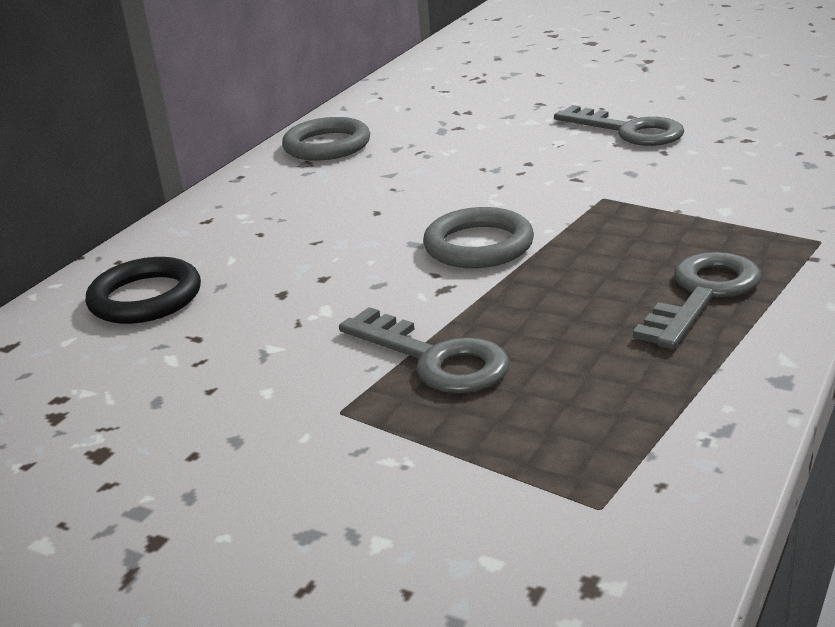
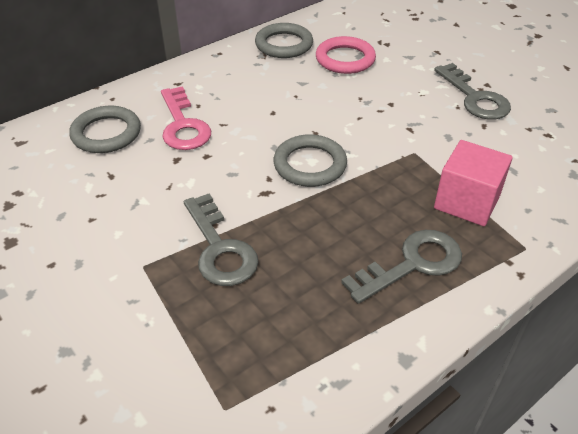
camera: 20 degrees right, 15 degrees up
(145, 298) = (106, 133): black ring -> grey ring
(257, 258) = (183, 125): none -> pink key
(426, 138) = (345, 59): none -> pink ring
(712, 222) = (467, 202): none -> pink cube

